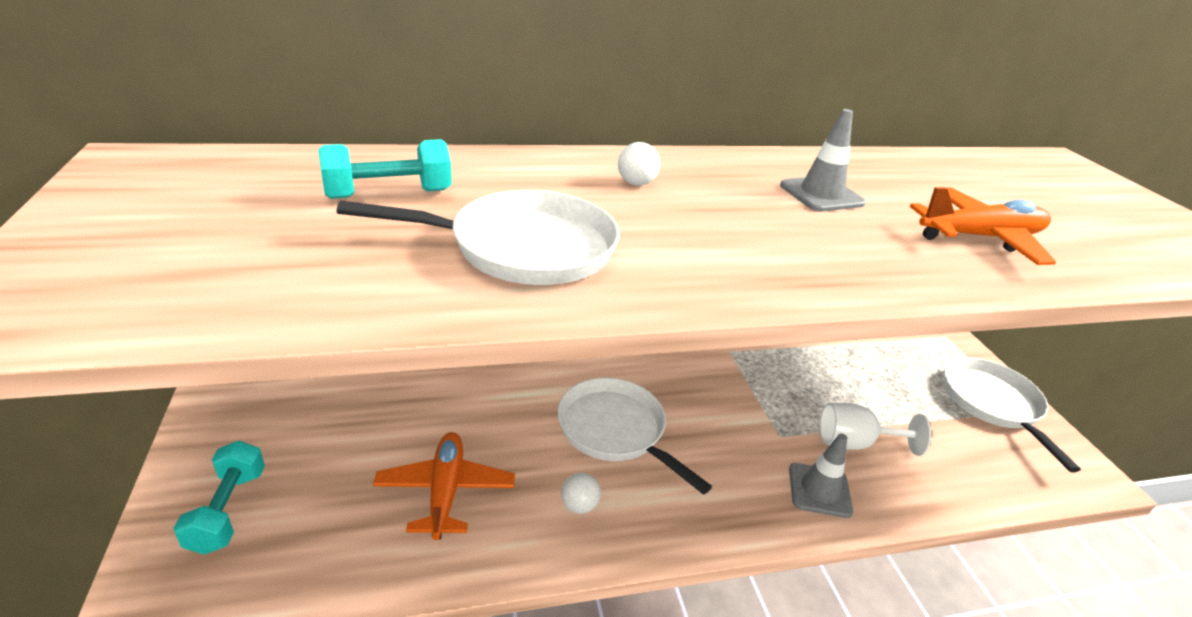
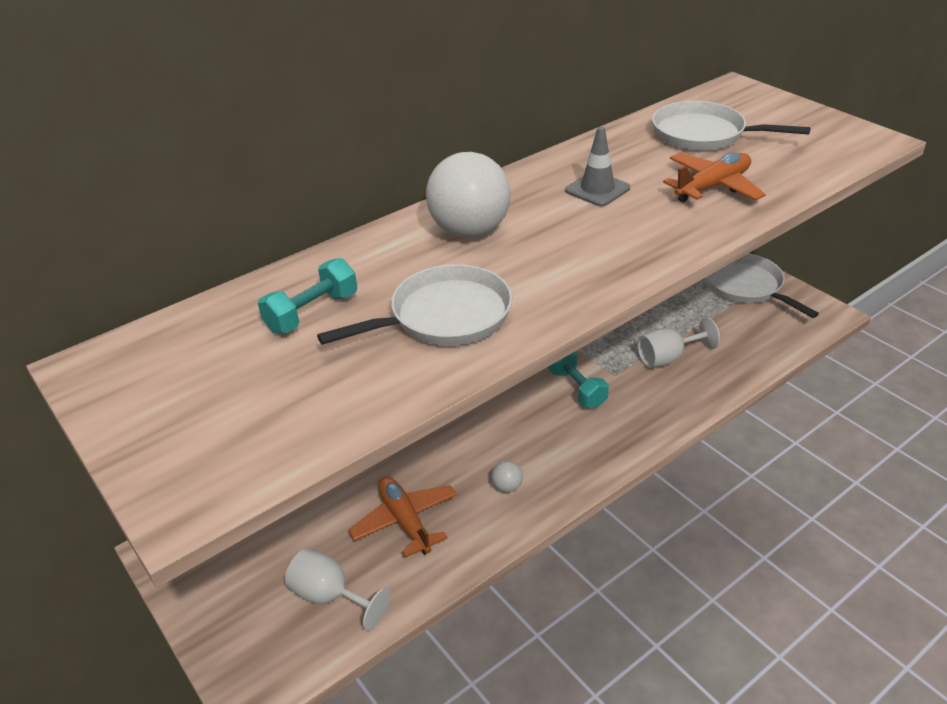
camera: 20 degrees left, 5 degrees up
(228, 510) = (254, 608): turquoise dumbbell -> turquoise dumbbell (577, 388)
(307, 536) = (330, 596): none -> white goblet
(615, 430) = (497, 423): white pan -> white pan (704, 134)
(636, 183) = (469, 231): white ball -> white ball, size x2.46
(819, 490) = (661, 402): grey traffic cone -> none

